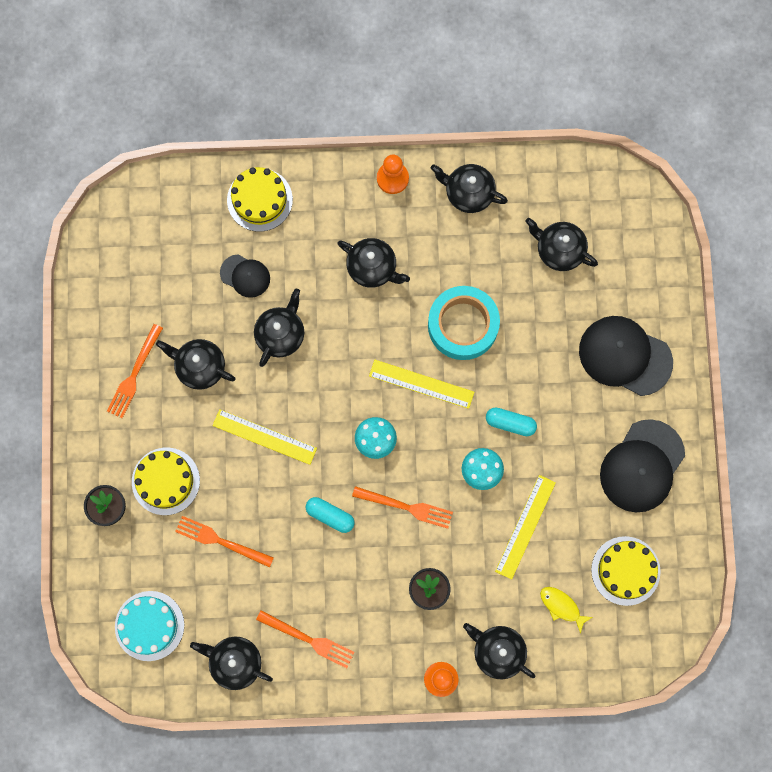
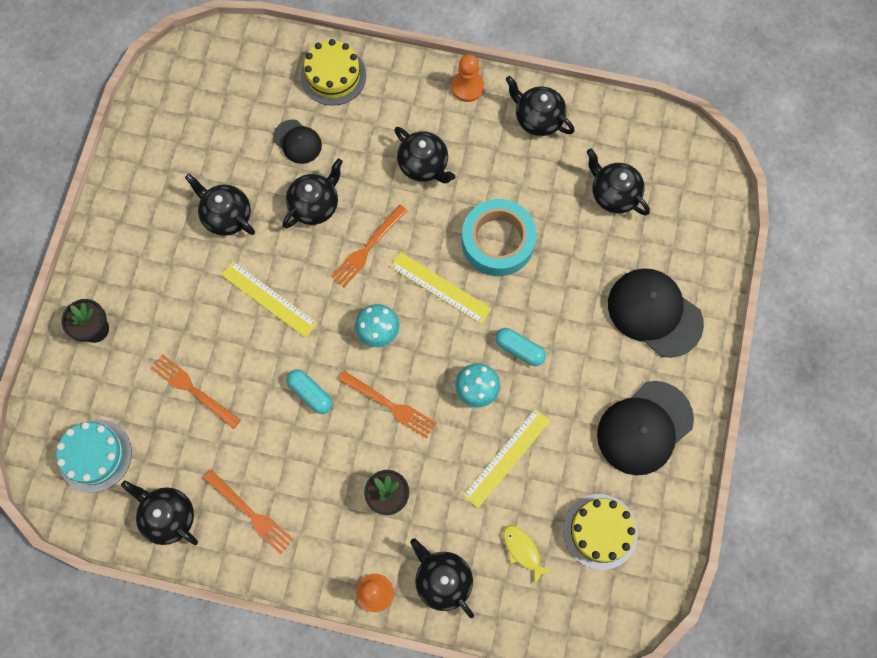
camera: 15 degrees right, 5 degrees down
(134, 374) = (161, 207): orange fork -> orange fork (367, 248)
(165, 481) = (158, 316): yellow cake -> none

